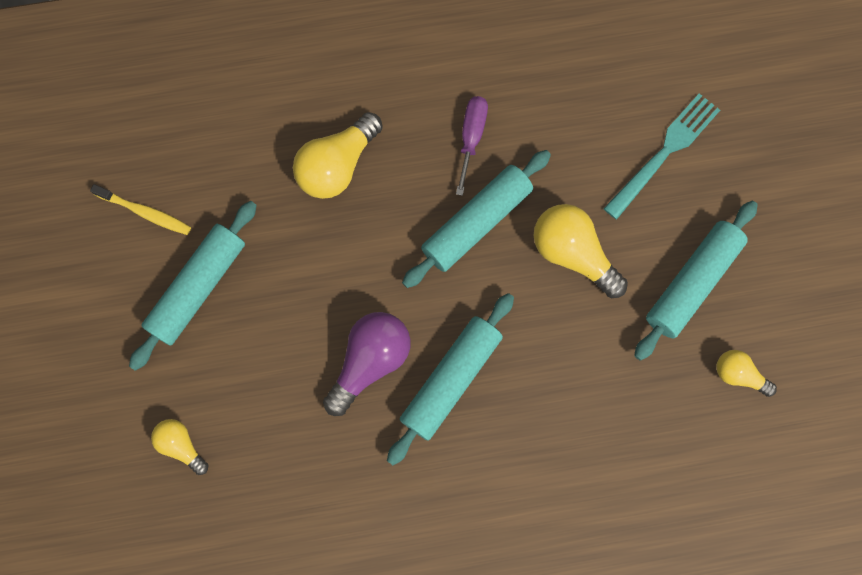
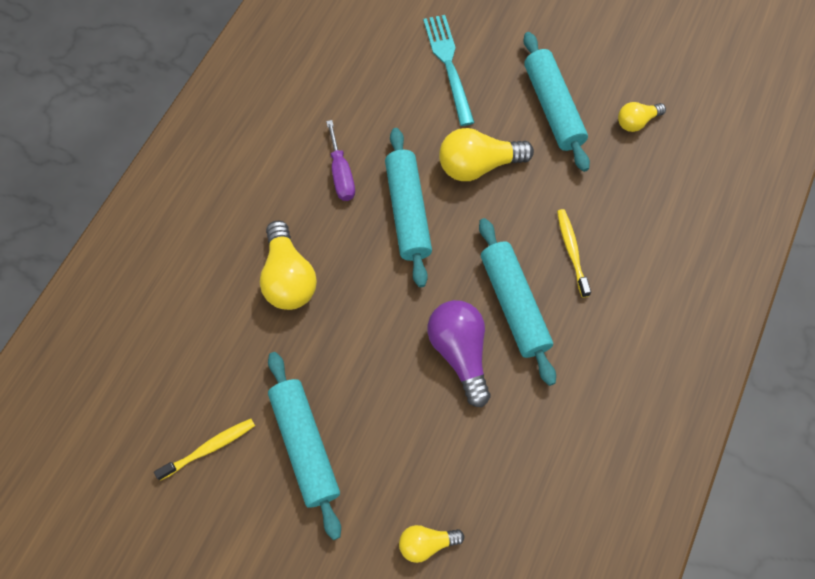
camera: 55 degrees left, 10 degrees down
(471, 137) = (341, 174): purple screwdriver -> purple screwdriver turned 150 degrees counterclockwise
(544, 399) = (571, 251): none -> yellow toothbrush

